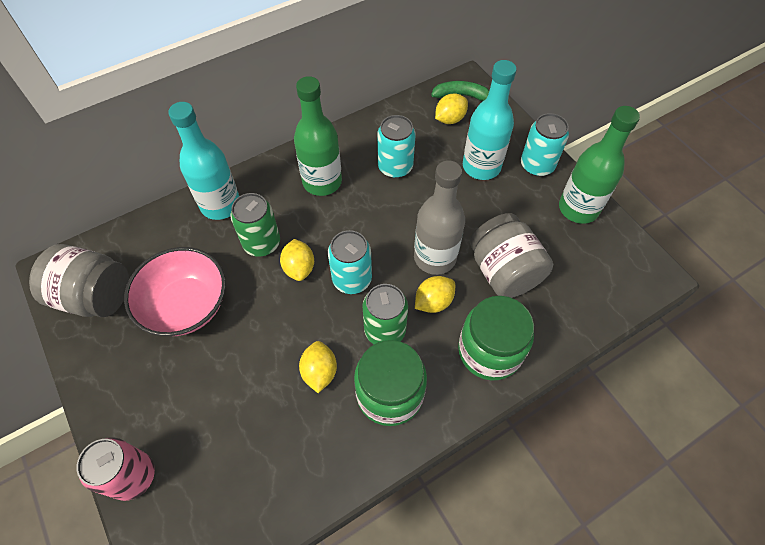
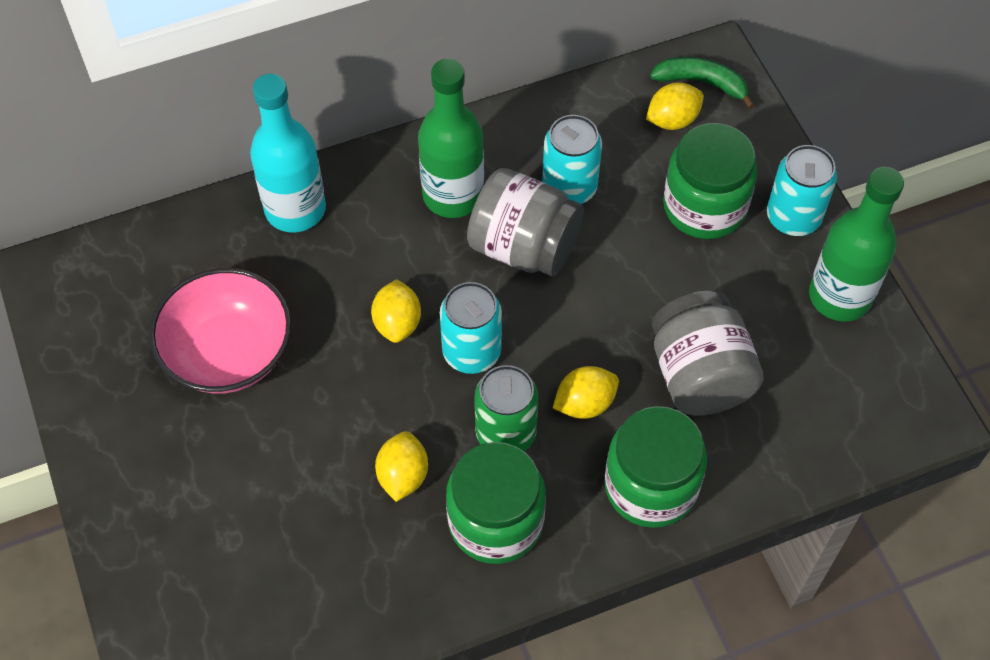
camera: 10 degrees right, 0 degrees up
(95, 296) = (102, 319): grey jar -> grey jar (524, 247)
(133, 476) = (135, 569): pink can -> none
(262, 243) = (348, 278): green can -> none
(435, 257) = (600, 338): grey bottle -> none
(481, 166) = (704, 206): turquoise bottle -> green jar

